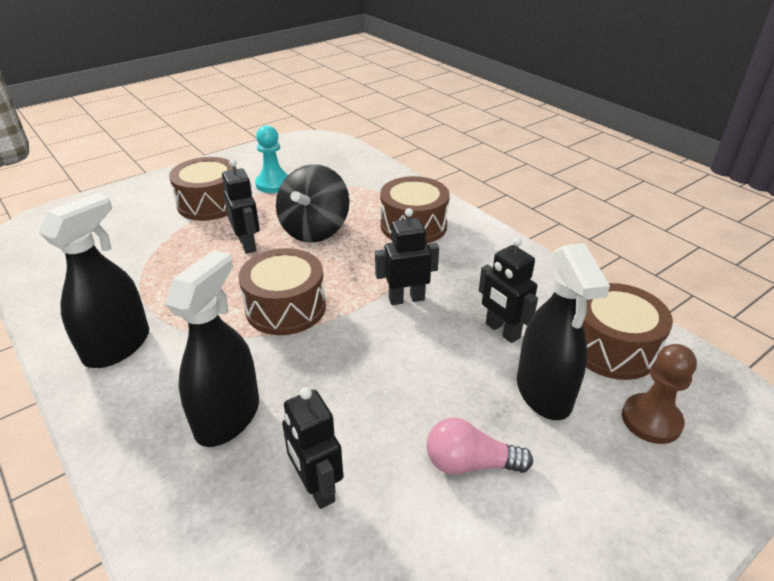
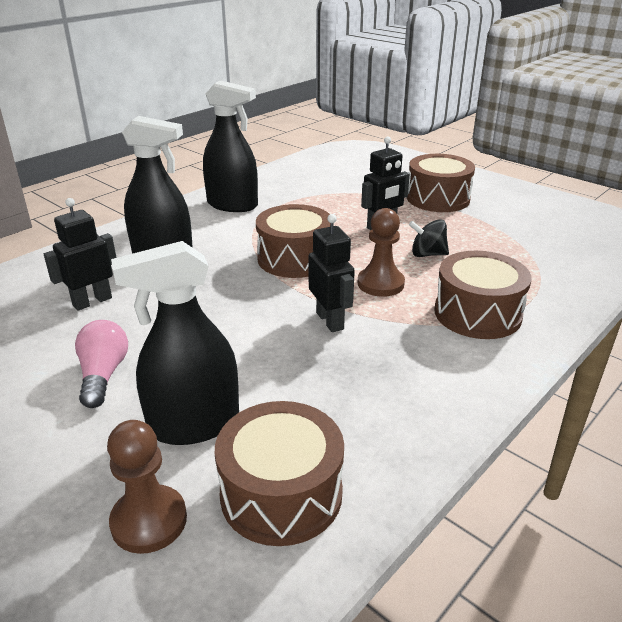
camera: 80 degrees right, 5 degrees down
(273, 184) = (499, 220): turquoise pawn -> none
(314, 230) = (427, 254): black spinning top -> black spinning top, size x0.54
(355, 262) = (380, 284): none -> brown pawn
(502, 331) = (293, 391): black robot -> none

